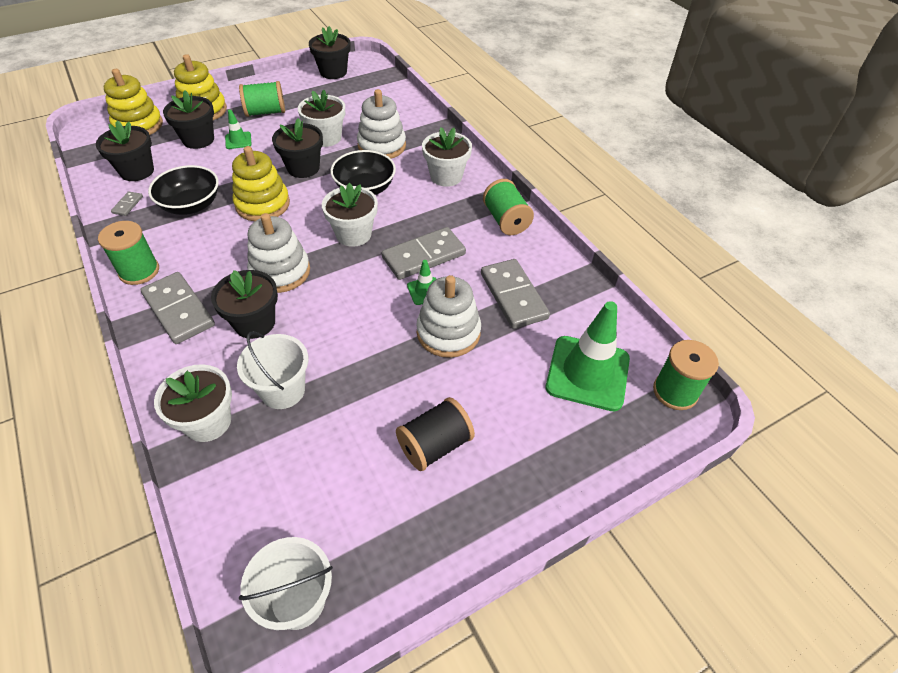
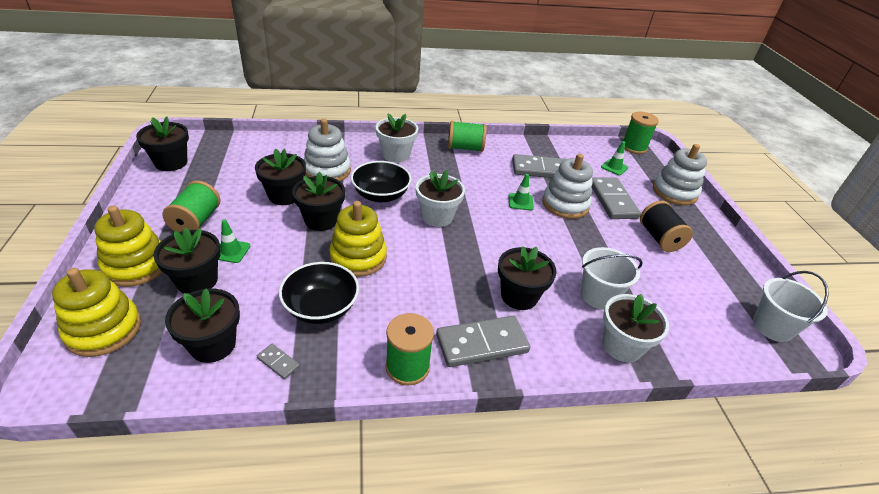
camera: 70 degrees left, 10 degrees down
(280, 271) = (462, 267): white stacking toy -> white stacking toy (674, 192)
(326, 138) = (284, 195): white flower pot -> black flower pot
(424, 256) = (483, 191): grey domino -> grey domino (613, 200)
(587, 373) = (614, 167): green traffic cone -> green traffic cone, size x0.46

